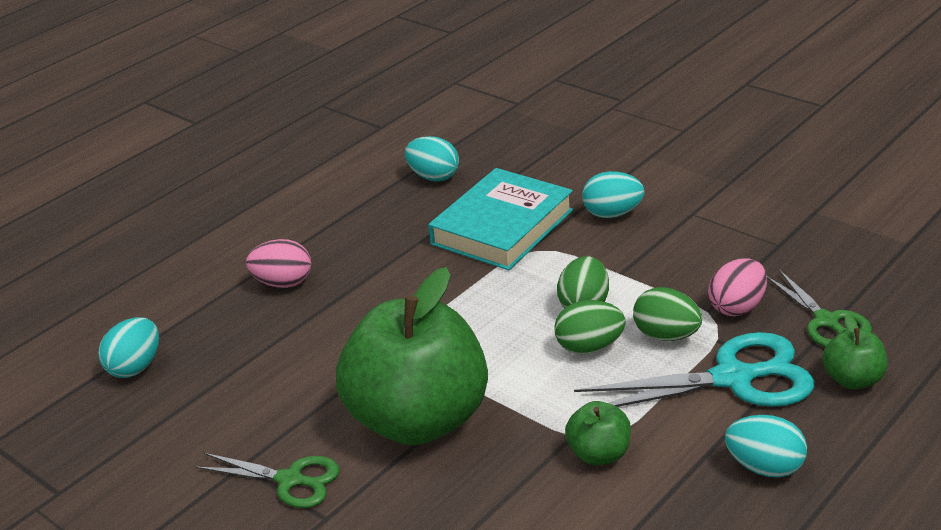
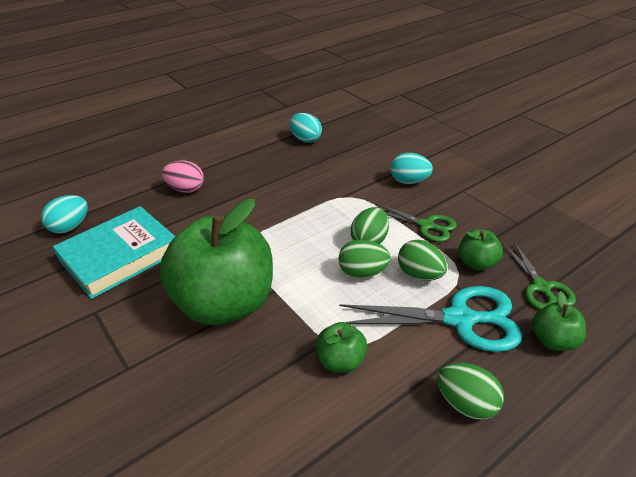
camera: 10 degrees right, 5 degrees up
(290, 480) = (119, 331): green scissors -> green scissors (426, 225)
(502, 227) = (335, 177): turquoise book -> turquoise book (120, 256)
(737, 307) = (476, 263): pink egg -> green apple
(764, 467) = (466, 404): turquoise egg -> green egg

